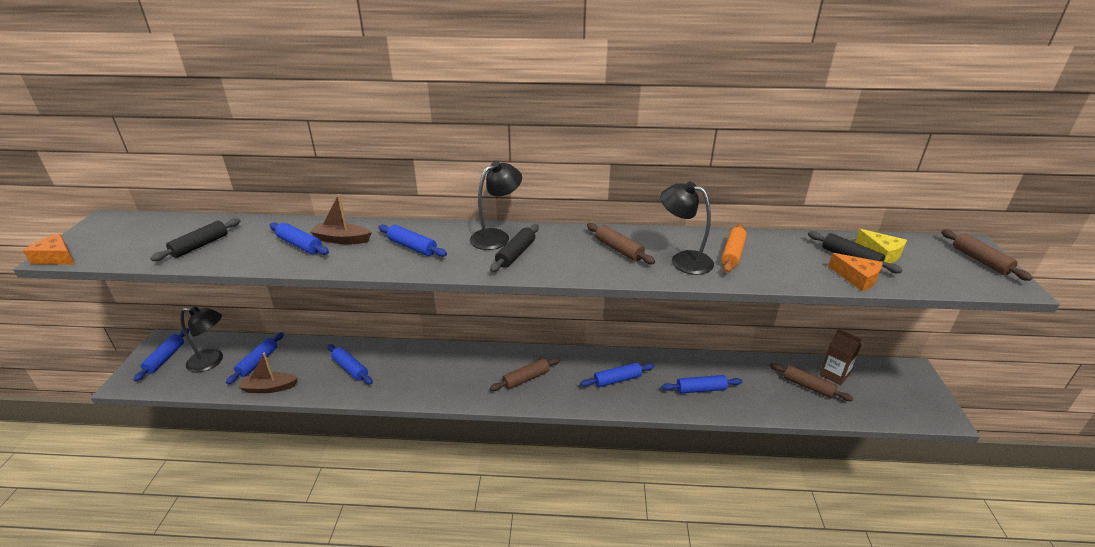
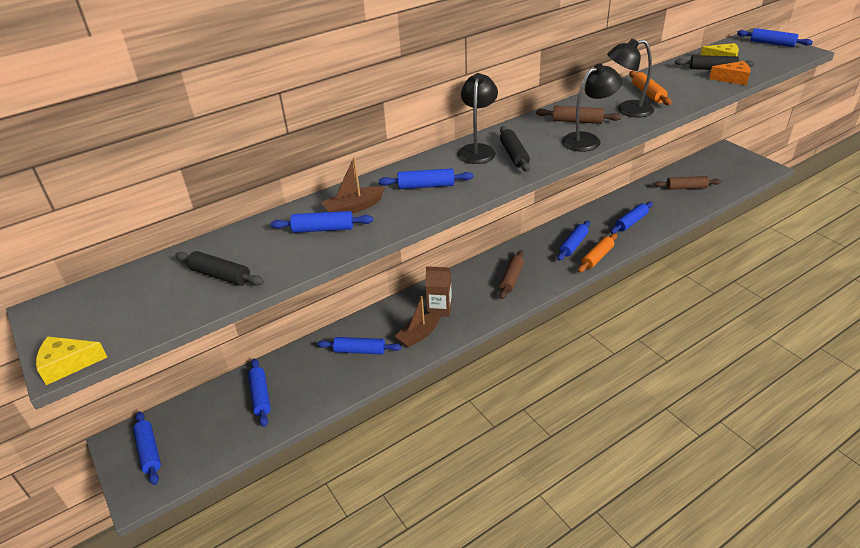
camera: 35 degrees left, 5 degrees up
(56, 258) = (68, 364): orange cheese -> yellow cheese
(200, 245) = (220, 276): black rolling pin -> black rolling pin turned 60 degrees counterclockwise
(212, 361) = (209, 423): black lamp -> black lamp (587, 140)
(269, 388) = (306, 407): brown boat -> brown boat (419, 334)
(623, 403) = (597, 257): none -> orange rolling pin
(834, 374) = (691, 173): brown carton -> brown carton (439, 308)
(980, 260) = (772, 43): brown rolling pin -> blue rolling pin

